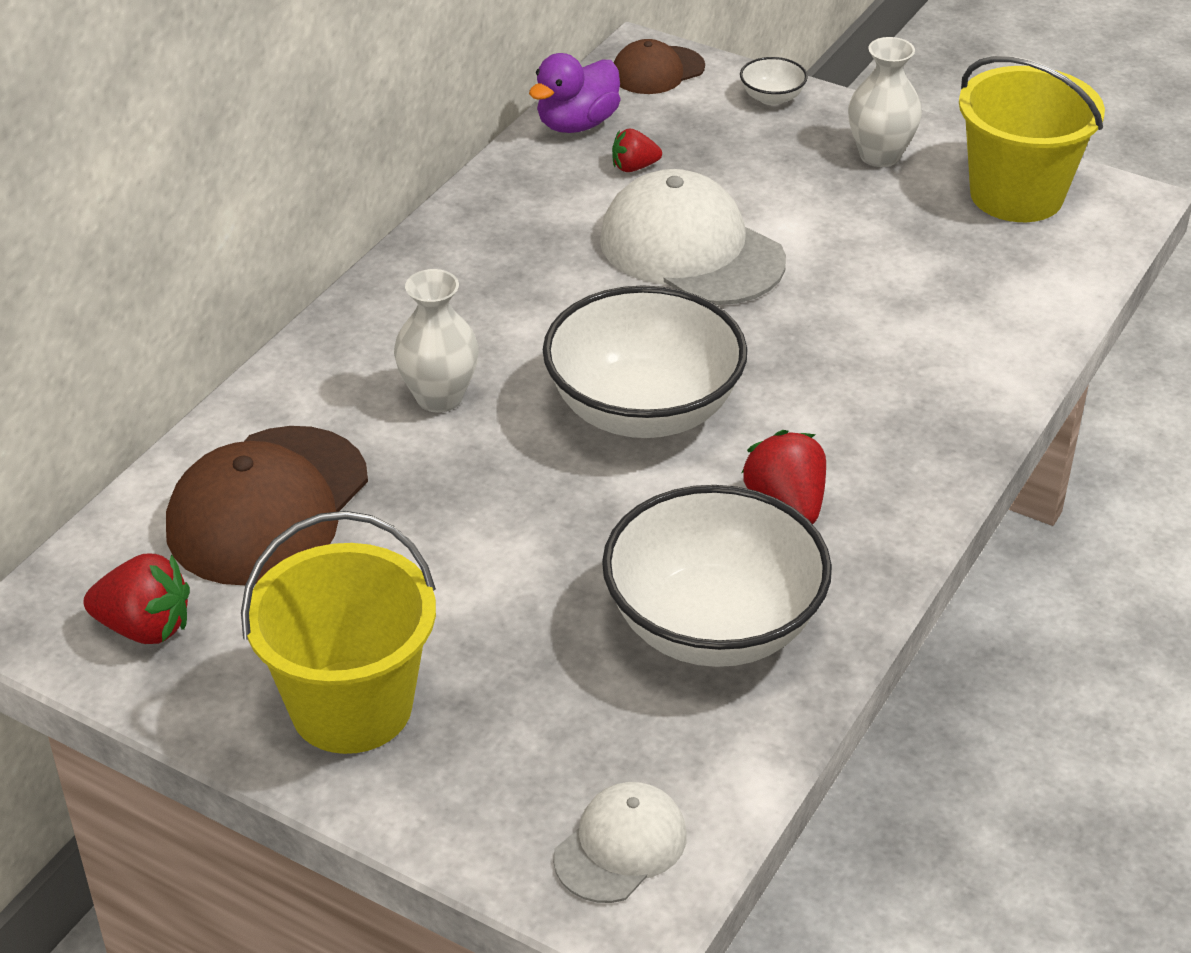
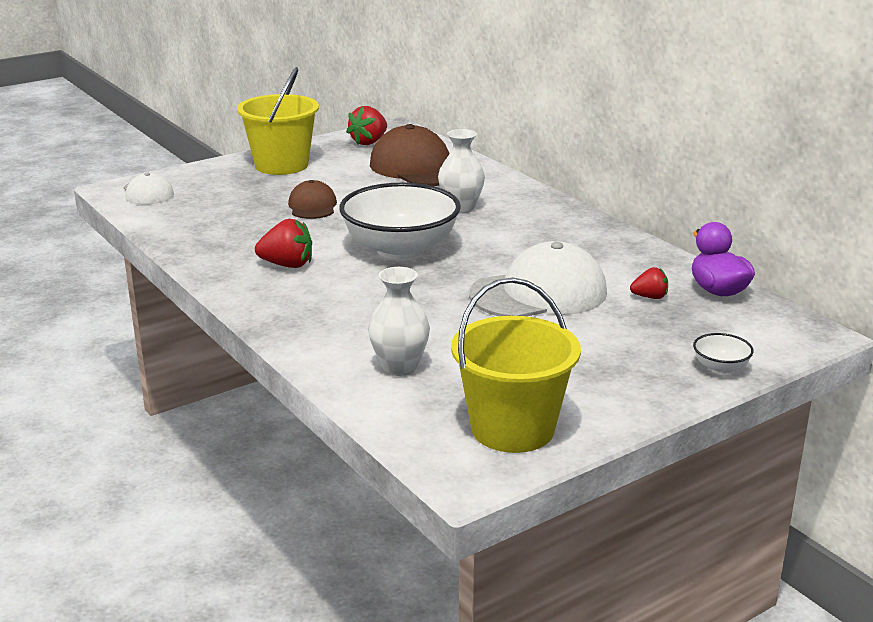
camera: 115 degrees right, 15 degrees down
(634, 167) = (650, 297): red strawberry -> red strawberry turned 75 degrees clockwise
(657, 71) = (783, 333): brown cap -> brown cap (312, 206)
(713, 625) = (233, 232): white bowl -> none
(879, 155) = (608, 388): white vase -> white vase (399, 367)

